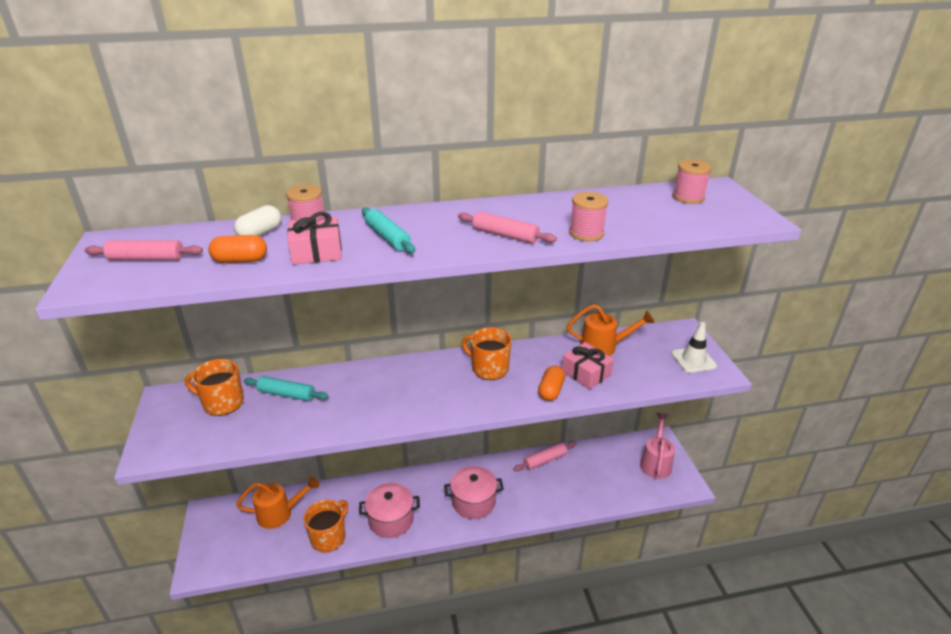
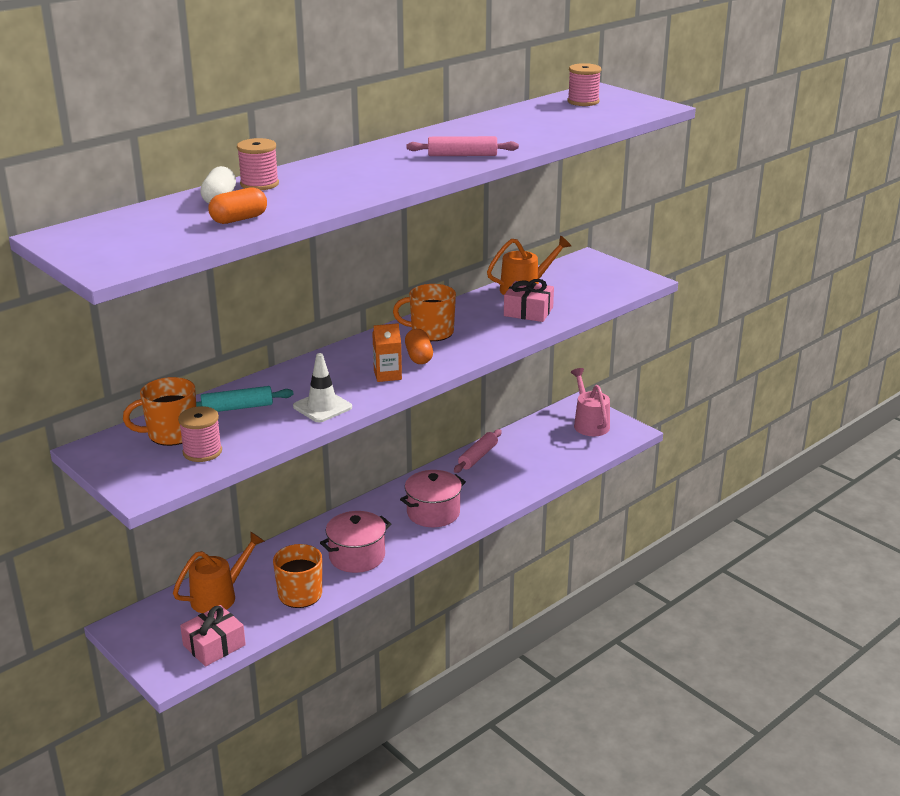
camera: 30 degrees left, 5 degrees down
(147, 258) = (134, 238): pink rolling pin -> none
(317, 252) = (304, 199): pink gift -> pink gift (214, 645)
(388, 237) = (355, 177): turquoise rolling pin -> none
(417, 402) = (387, 375): none -> orange carton
(551, 391) = (509, 332): orange capsule -> orange capsule (419, 357)
(586, 233) = (531, 141): pink spool -> pink spool (202, 452)
(693, 360) = (615, 278): white traffic cone -> white traffic cone (322, 407)

